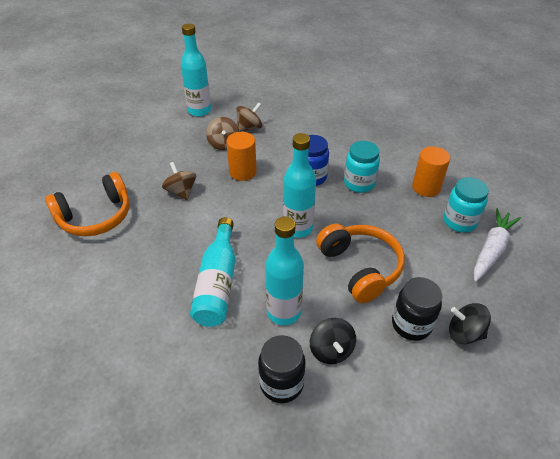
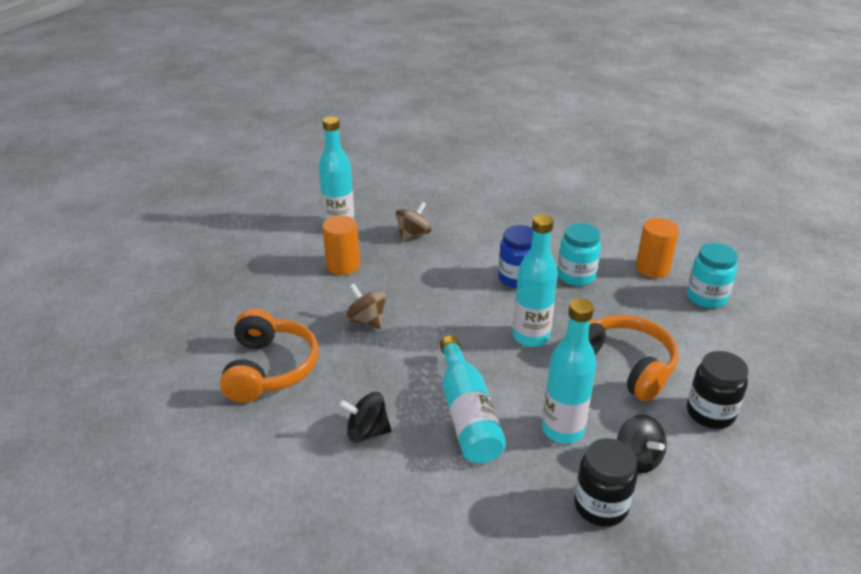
camera: 15 degrees left, 10 degrees down
(95, 216) = (270, 369): orange headphones -> orange headphones turned 45 degrees counterclockwise
(223, 144) = (391, 258): brown spinning top -> none
(243, 172) = (432, 286): orange cylinder -> orange cylinder (343, 265)
(464, 333) = (769, 410): black spinning top -> black spinning top (367, 432)
(491, 249) = (754, 320): white carrot -> none

